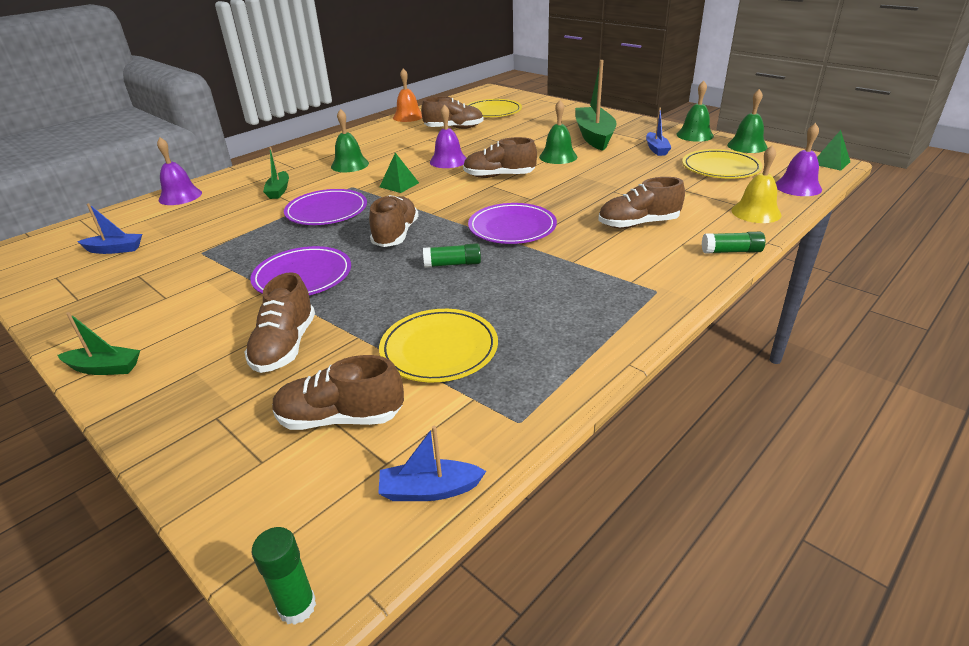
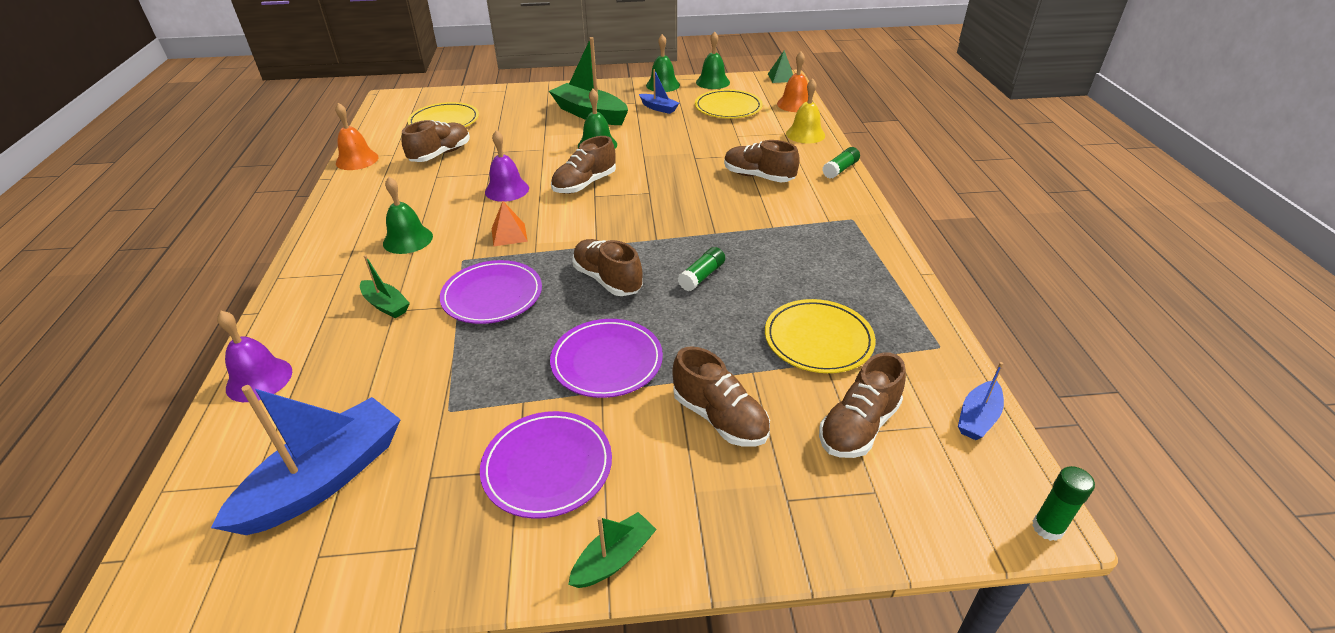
camera: 50 degrees left, 5 degrees up
(115, 249) = (324, 479): blue boat -> blue boat, size x1.99
(399, 185) = (509, 234): green pyramid -> orange pyramid
(512, 227) = (684, 223): purple plate -> purple plate (547, 466)
(638, 224) = (758, 177): brown shoe -> brown shoe turned 90 degrees clockwise
(798, 187) = (795, 104): purple bell -> orange bell

